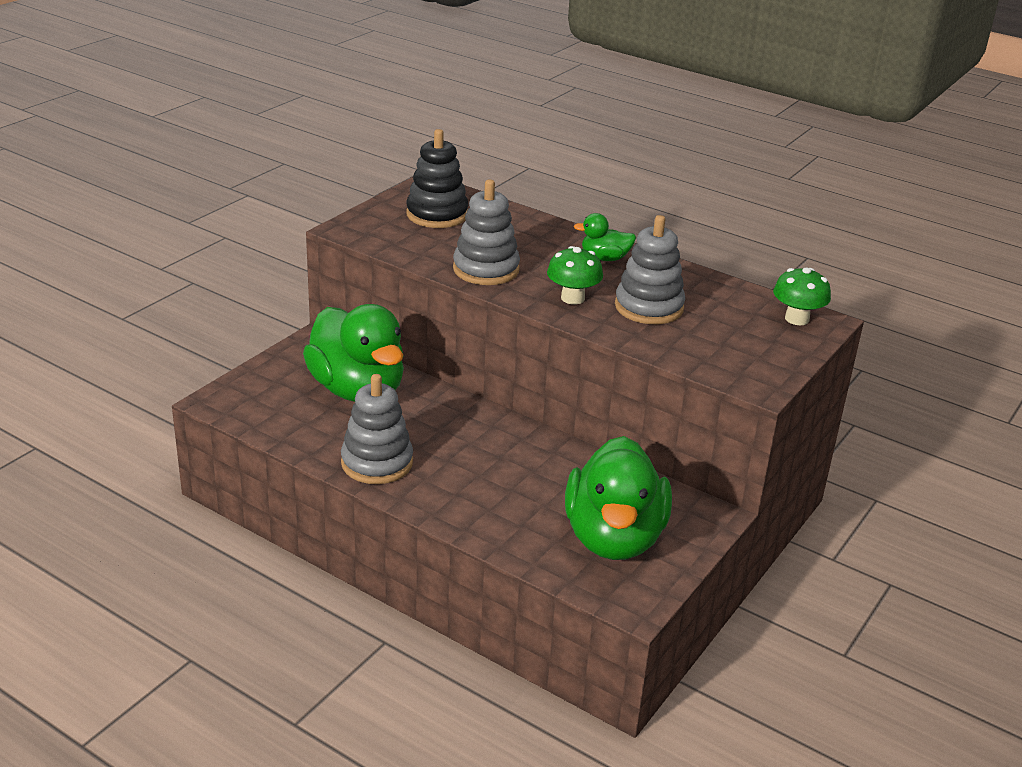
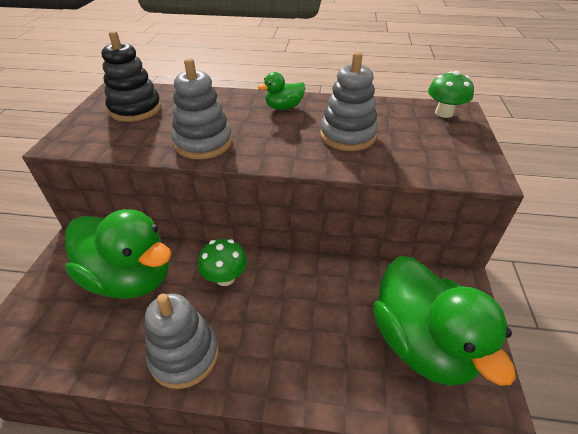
camera: 25 degrees left, 10 degrees up
(572, 298) = (288, 146): green mushroom -> green mushroom (225, 277)

